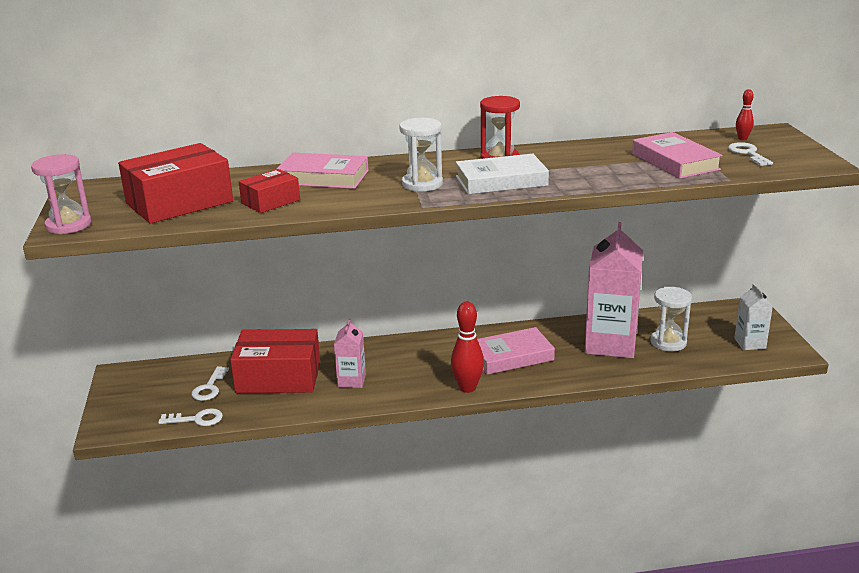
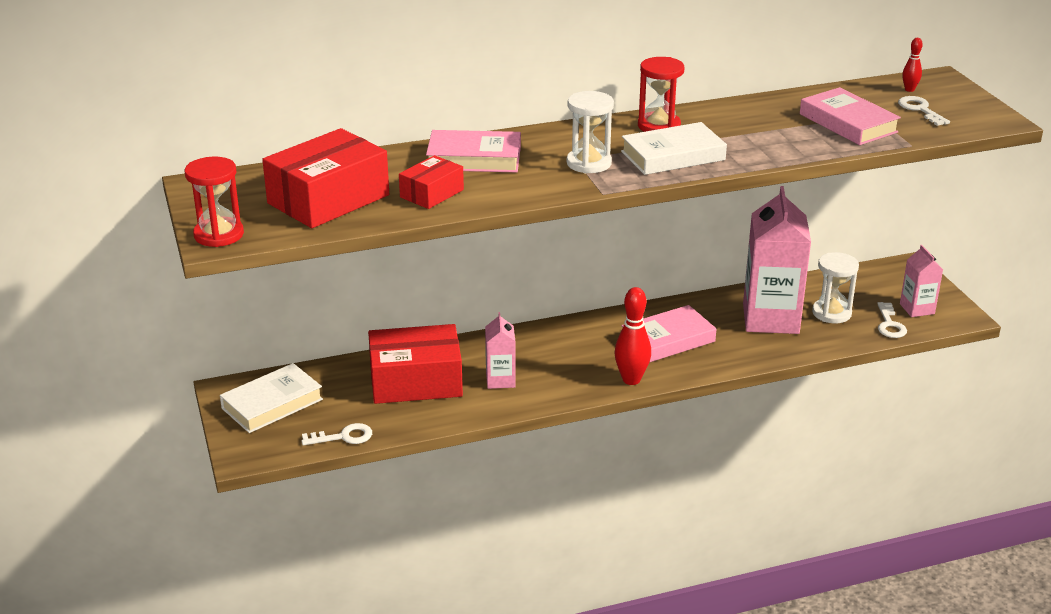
camera: 10 degrees left, 5 degrees up
(68, 225) = (219, 235): pink hourglass -> red hourglass
(150, 387) = (272, 404): none -> white book
(209, 388) = (341, 399): white key -> white key (889, 324)
(750, 343) = (917, 309): white carton -> pink carton

